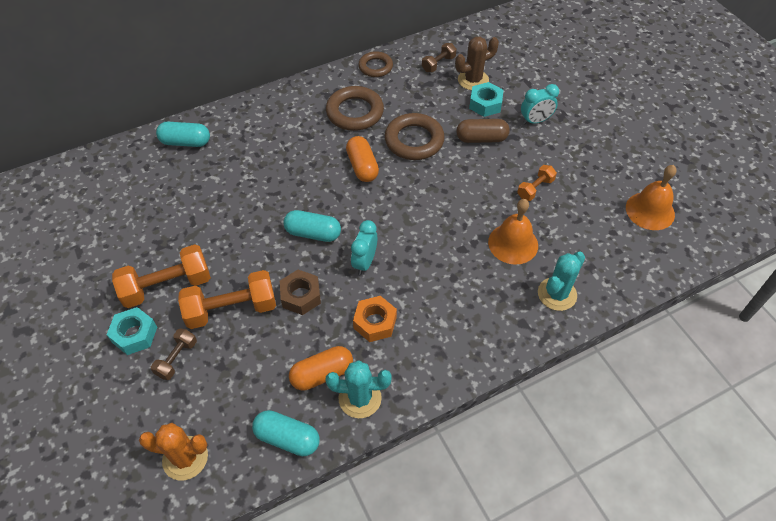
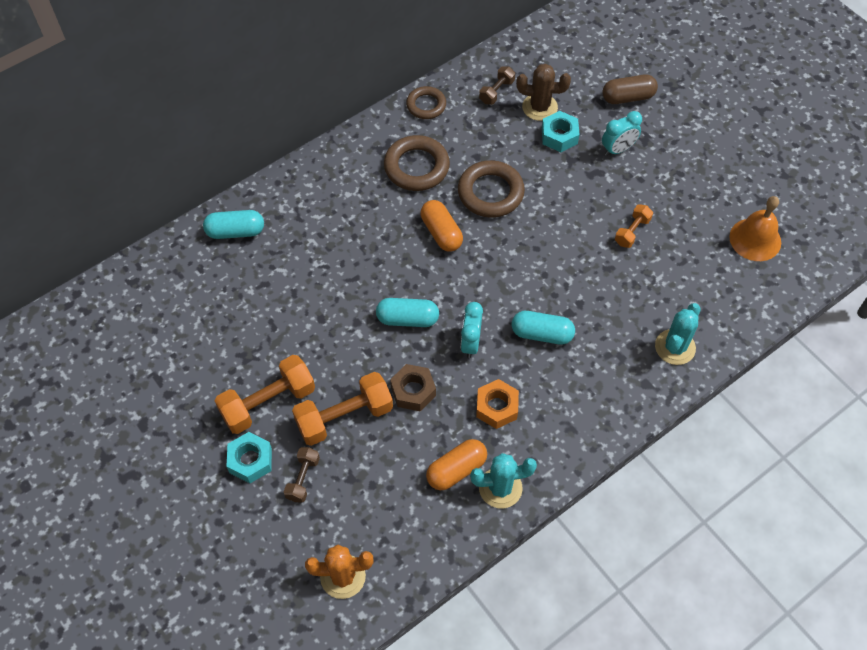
camera: 10 degrees left, 5 degrees up
(287, 438) = (438, 540): turquoise capsule -> turquoise capsule (542, 334)
(473, 80) = (539, 107): brown cactus -> brown cactus turned 45 degrees clockwise
(481, 139) = (563, 180): brown capsule -> brown capsule (628, 97)
(513, 243) = (620, 298): orange bell -> none

